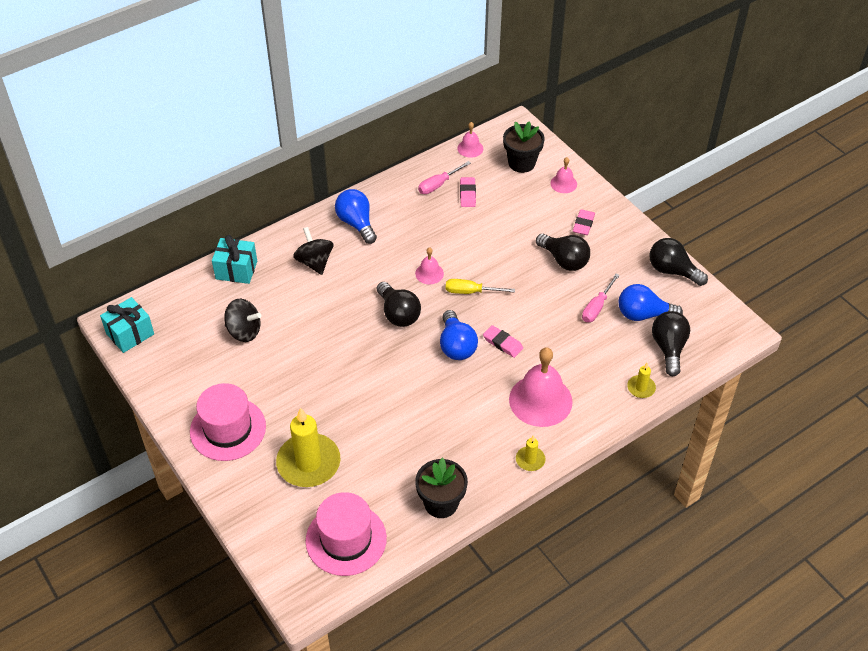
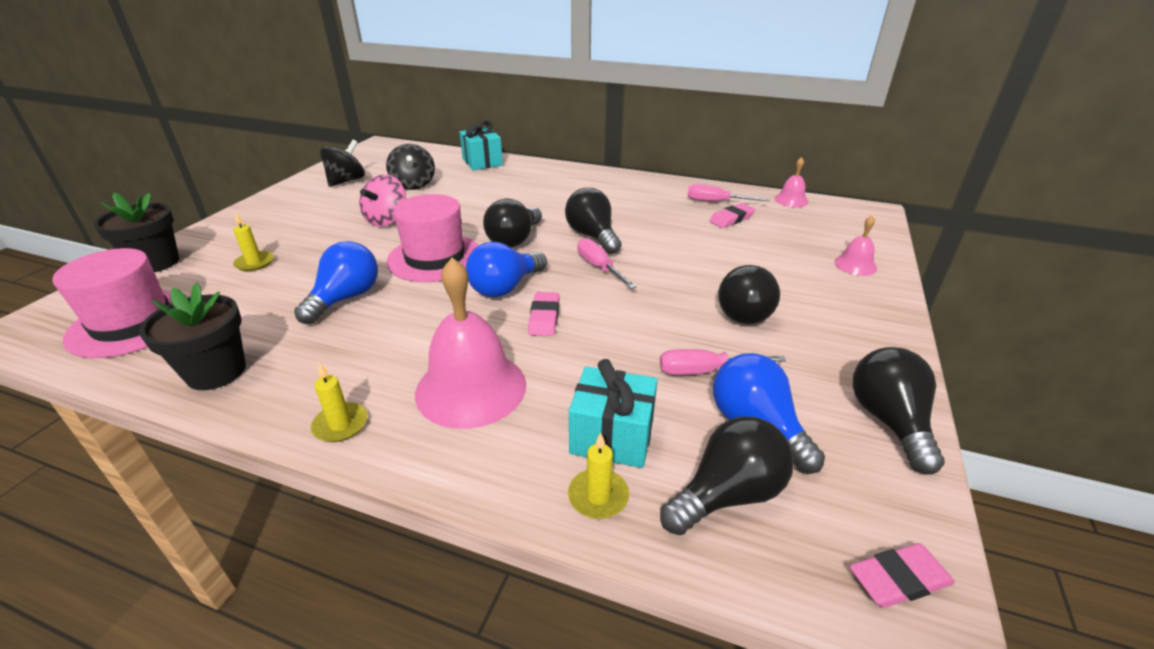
camera: 55 degrees right, 15 degrees down
(130, 334) = (371, 152): turquoise gift -> turquoise gift (612, 437)
(228, 429) = (283, 213): pink hat -> pink hat (435, 258)
(300, 370) = (387, 220): none -> pink spinning top
(308, 463) = (254, 263): yellow candle -> yellow candle, size x0.47
(315, 262) = (531, 184): black spinning top -> black spinning top (346, 181)
(356, 223) = (604, 185): blue light bulb -> blue light bulb (346, 298)
(429, 273) = (592, 236): pink bell -> black light bulb
(471, 292) = (599, 267): yellow screwdriver -> pink screwdriver
(521, 163) = (829, 231): black flower pot -> black flower pot (156, 263)
(583, 224) = (823, 302): pink eraser -> pink eraser (898, 579)

